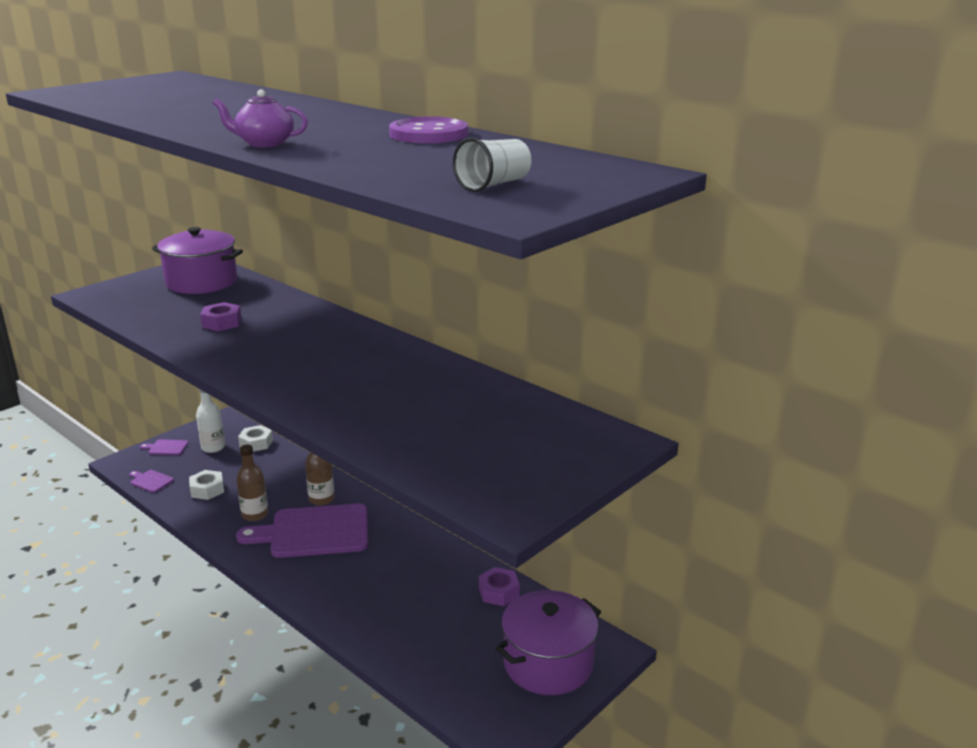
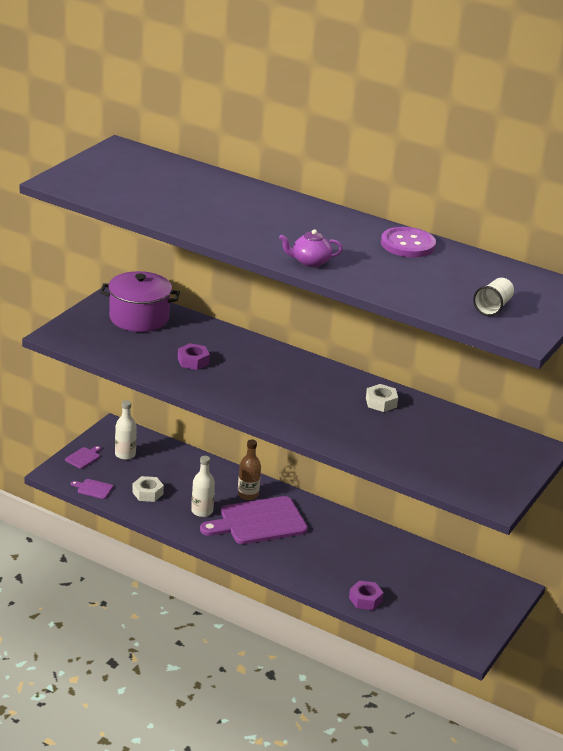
camera: 15 degrees left, 5 degrees up
(166, 448) = (83, 457): purple cutting board -> purple cutting board turned 135 degrees clockwise
(255, 514) = (202, 511): brown bottle -> white bottle
(256, 443) = (160, 448): white nut -> white nut (381, 402)
(499, 592) = (422, 556): purple nut -> purple nut (365, 599)
(548, 663) = (476, 601): purple pot -> none

